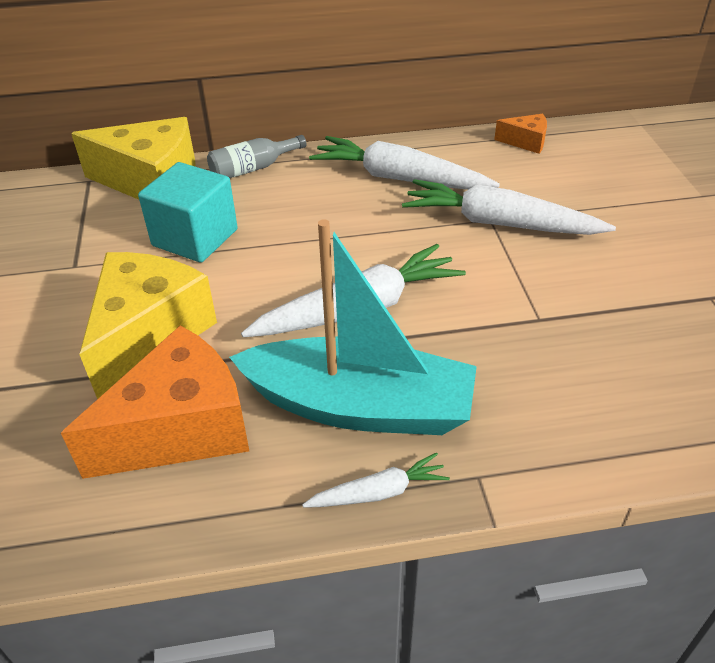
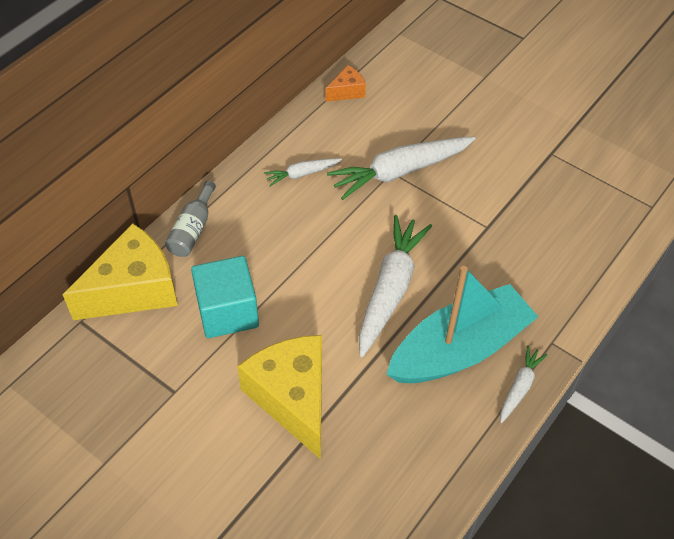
camera: 45 degrees left, 10 degrees up
(181, 429) = (387, 436): orange cheese -> none
(399, 178) = (302, 174): white carrot -> white carrot, size x0.51

